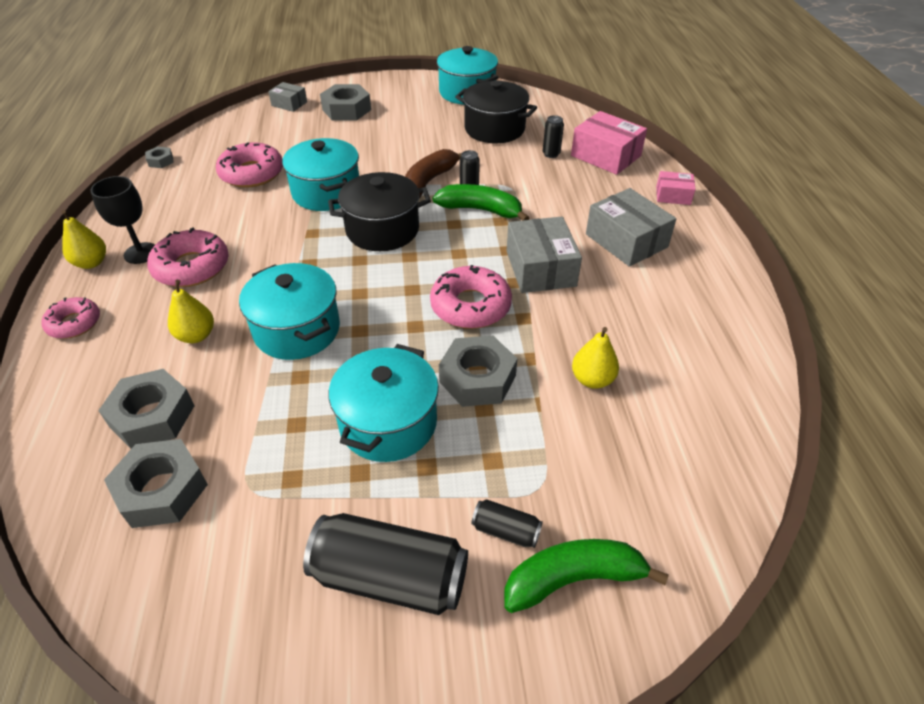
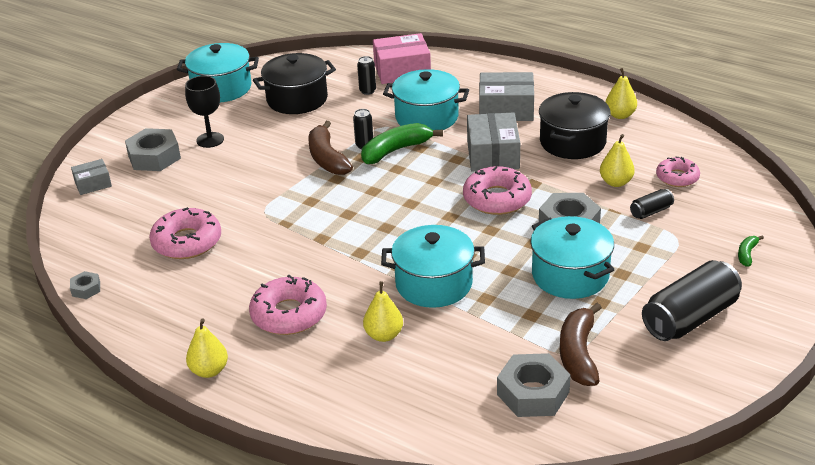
camera: 50 degrees left, 10 degrees down
(74, 323) = (290, 399): pink donut -> pink donut (677, 177)
(141, 253) = (231, 338): black goblet -> black goblet (210, 140)
(152, 416) = (453, 380): grey nut -> none
(252, 497) = (578, 354): none -> brown banana
(326, 192) = (273, 212): turquoise pot -> turquoise pot (426, 117)
(382, 230) = (362, 203): black pot -> black pot (572, 142)
(505, 531) = (696, 263): black can -> black can (651, 212)
(540, 268) = (493, 155): grey box -> grey box turned 60 degrees clockwise
(573, 579) = (747, 254): green banana -> green banana, size x0.49
(673, 195) = (483, 69): pink box -> none
(721, 323) = (620, 115): none -> yellow pear

